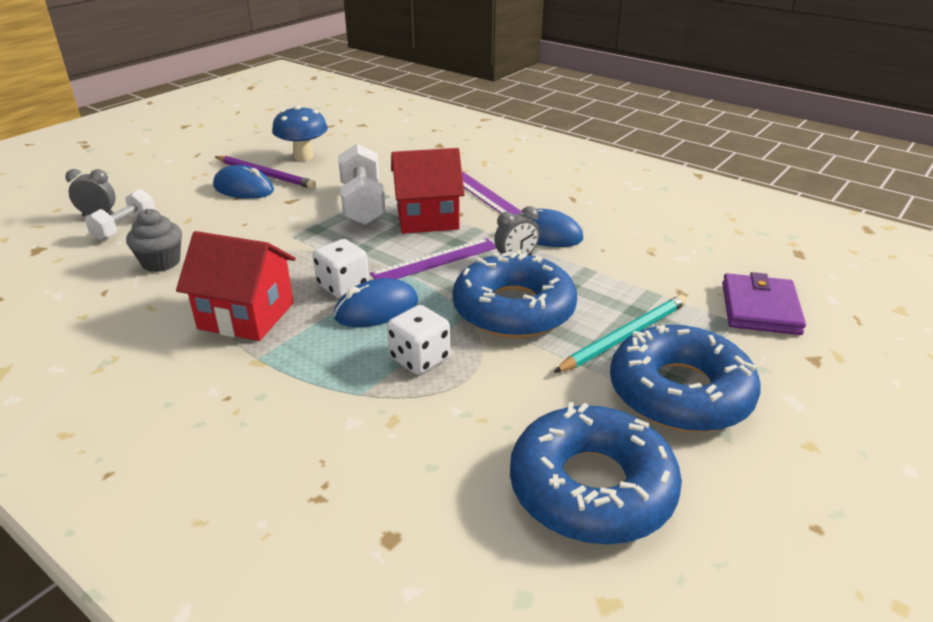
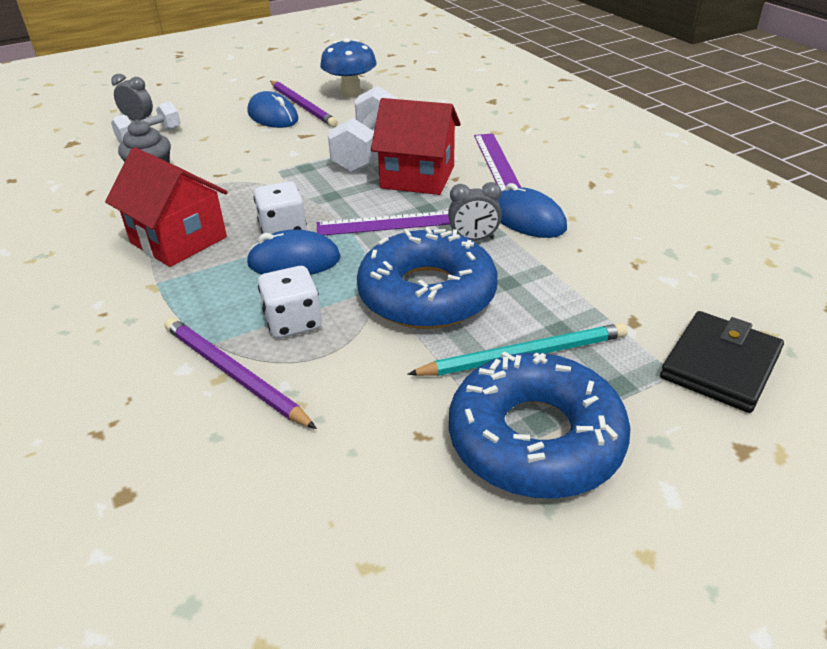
camera: 25 degrees right, 5 degrees up
(403, 413) = (233, 374): none -> purple pencil
(591, 487) = (349, 514): blue donut -> none
(760, 308) = (720, 365): purple wallet -> black wallet

